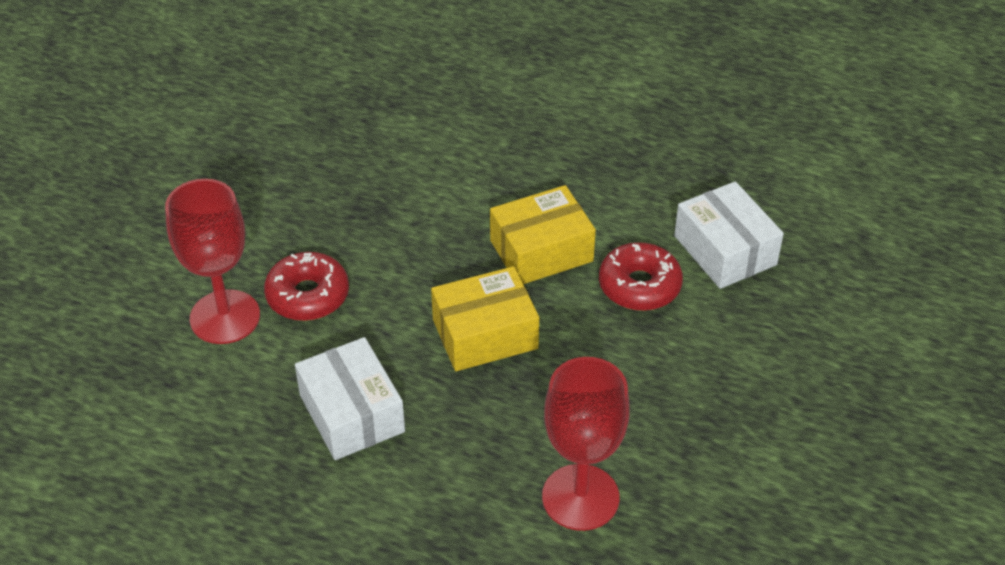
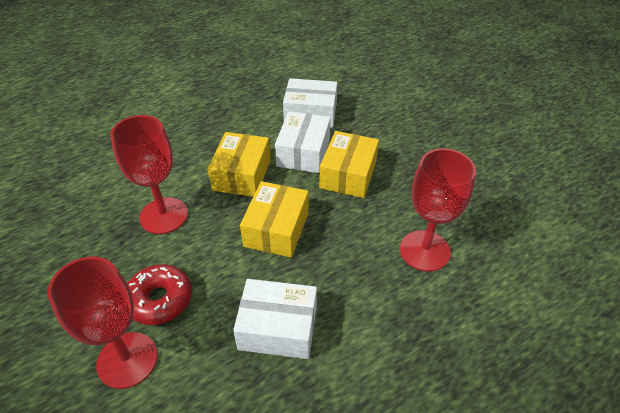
camera: 55 degrees left, 0 degrees up
(415, 224) = (163, 215): none -> red goblet
(639, 286) = (303, 152): red donut -> white box
(643, 353) = (348, 174): none -> yellow box

